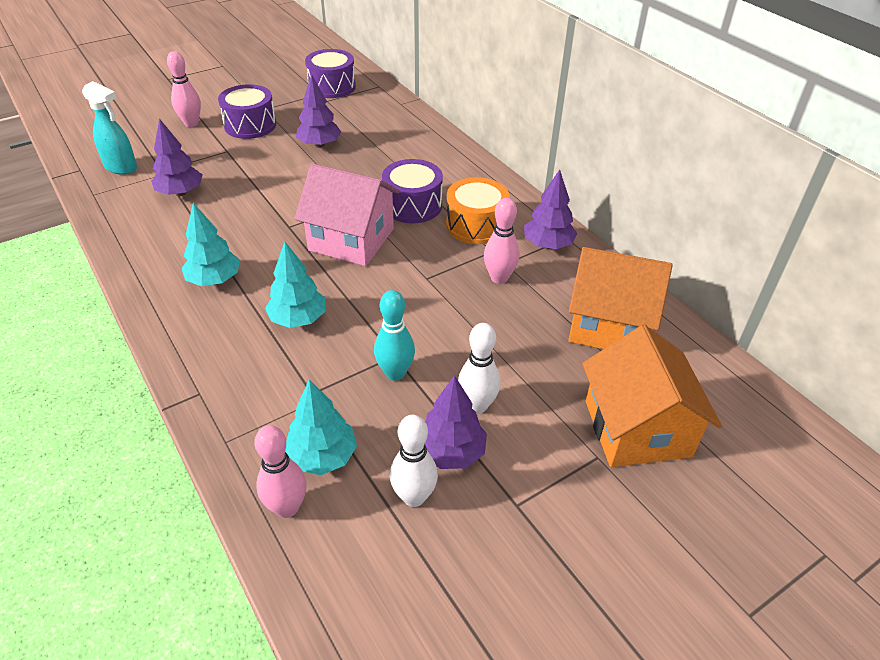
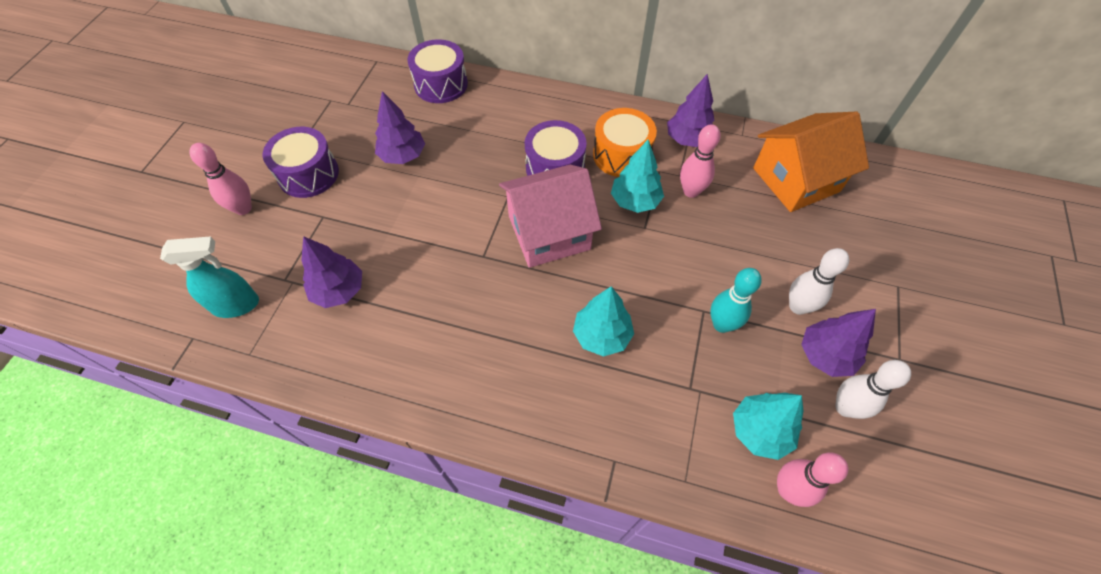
camera: 40 degrees left, 15 degrees up
(214, 280) = (490, 353): turquoise tree -> turquoise tree (635, 201)
(332, 86) = (333, 85): purple drum -> purple drum (441, 84)
(637, 428) = (894, 248): orange house -> none

